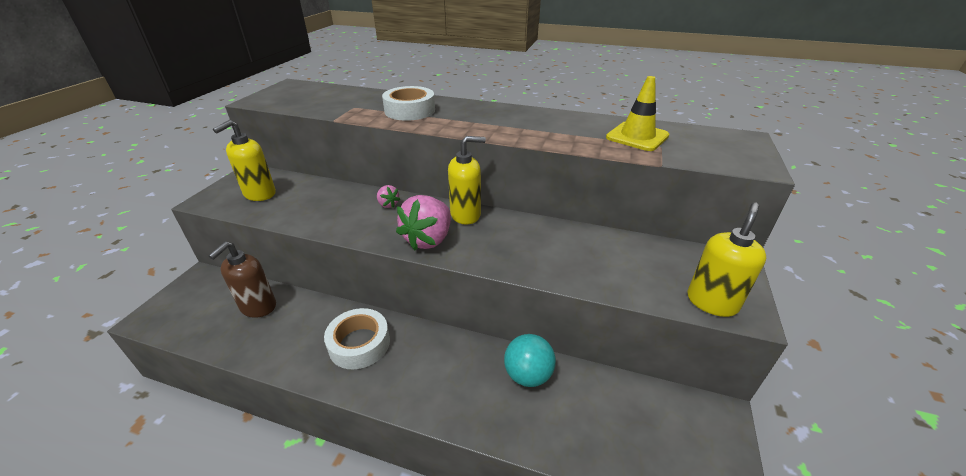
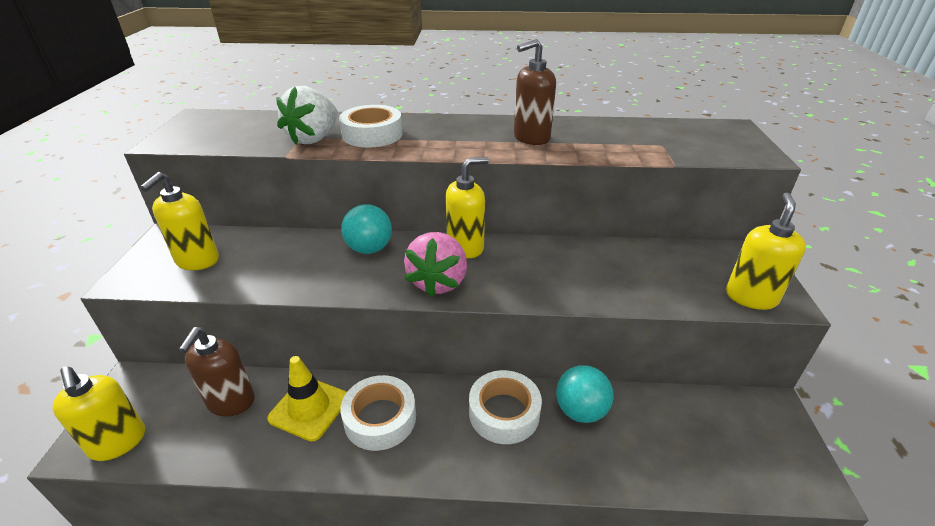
camera: 15 degrees left, 0 degrees up
(172, 320) = (118, 442): none -> yellow soap dispenser
(363, 109) = (314, 138): none -> white strawberry
(388, 204) = (369, 249): pink strawberry -> turquoise ball
(460, 362) = (504, 413): none -> white tape
(540, 127) = (531, 138): none -> brown soap dispenser
(637, 137) = (634, 138): yellow traffic cone -> yellow traffic cone (309, 408)

